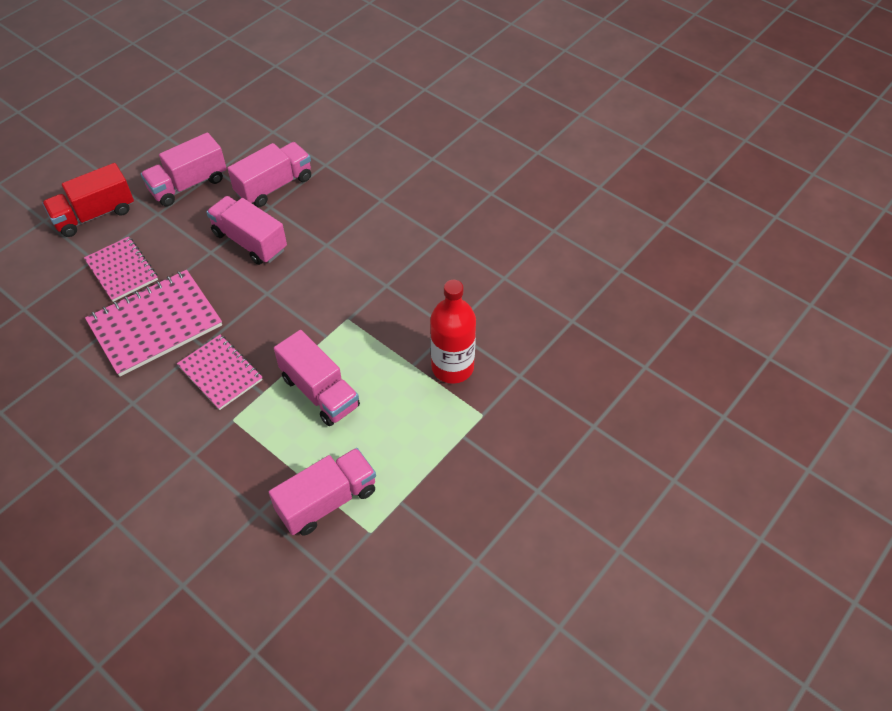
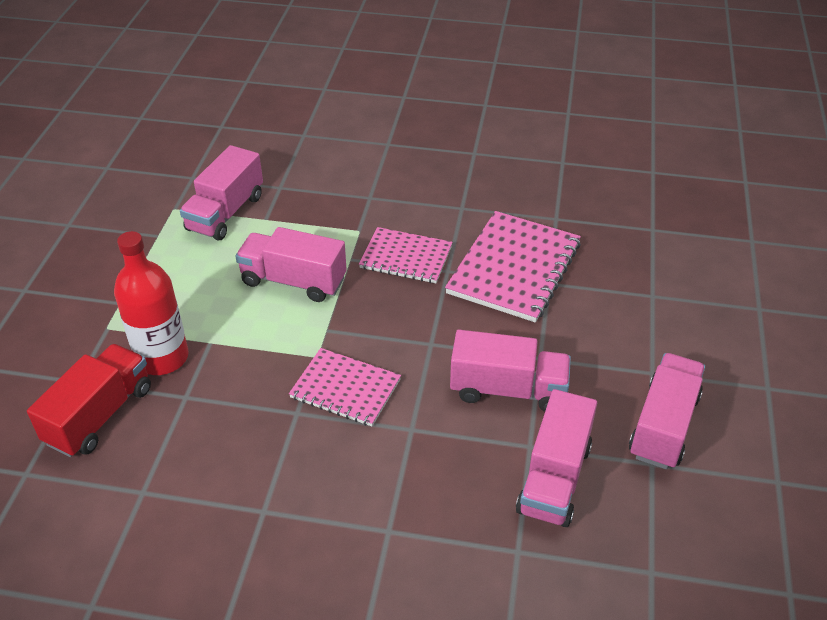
camera: 150 degrees right, 10 degrees down
(94, 215) = (717, 338): red truck -> red truck (100, 415)
(122, 270) = (609, 298): pink notebook -> pink notebook (345, 389)

